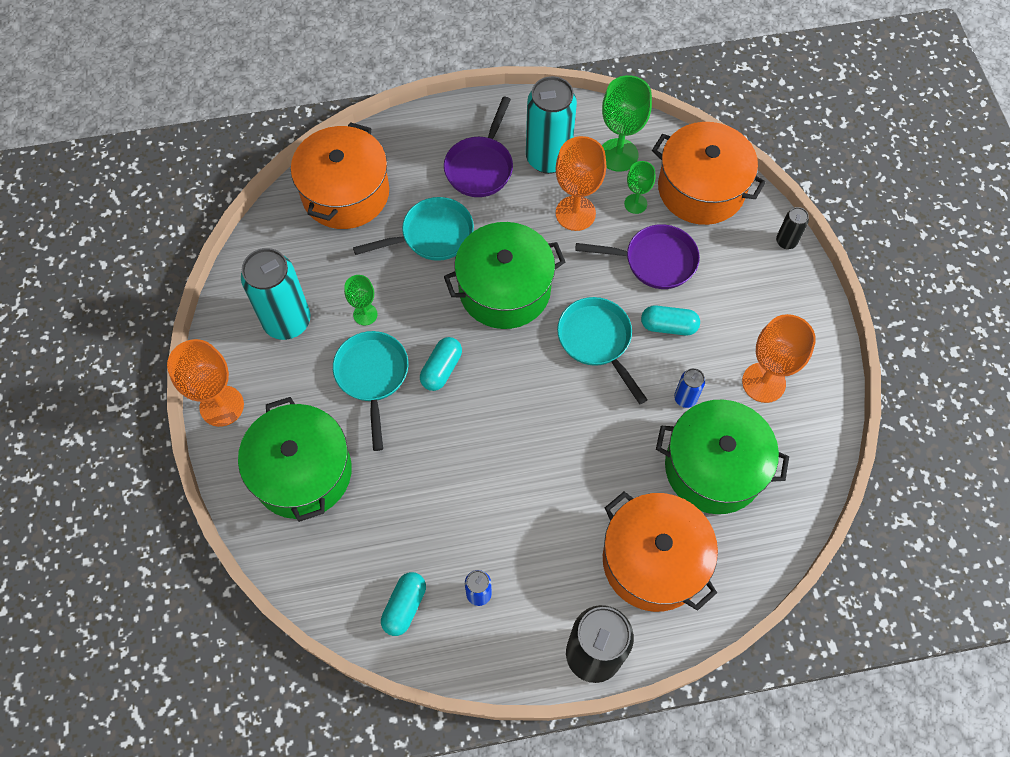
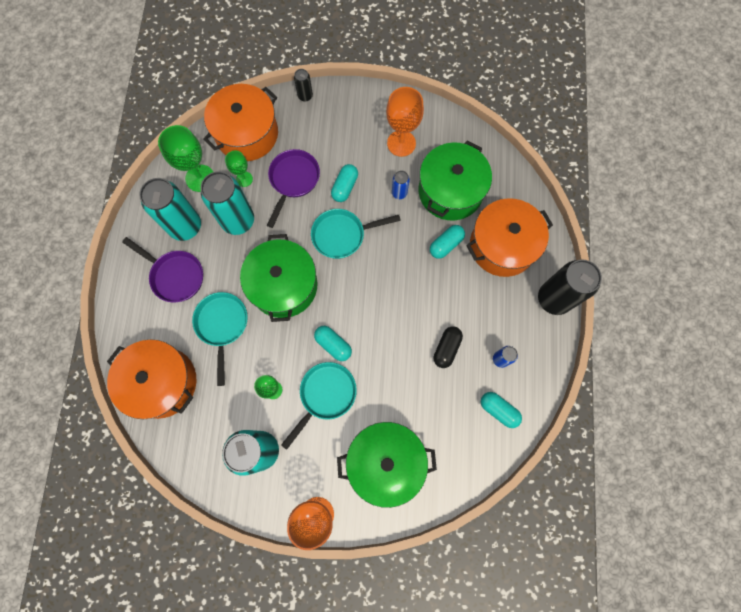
camera: 75 degrees left, 10 degrees up
(372, 377) = (325, 395): turquoise pan -> turquoise pan turned 120 degrees clockwise
(475, 515) = (446, 348): none -> black capsule
(575, 213) = (238, 221): orange goblet -> turquoise can
(628, 479) = (446, 245): none -> turquoise capsule

